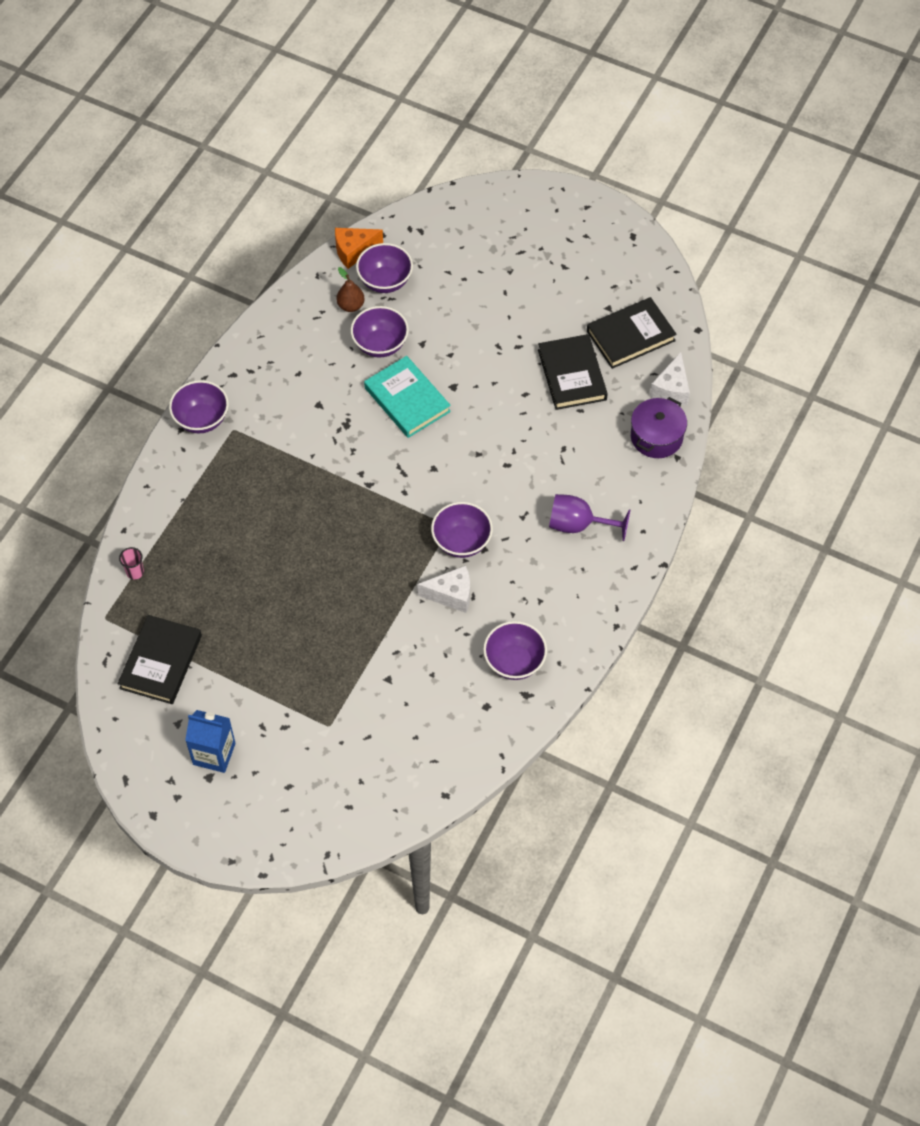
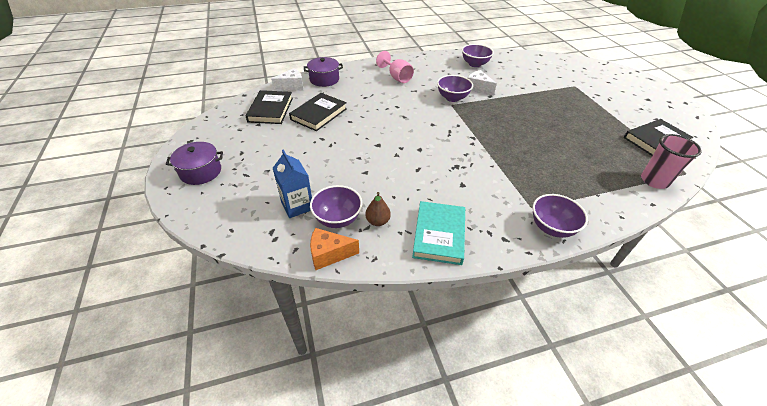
camera: 135 degrees left, 15 degrees down
(135, 572) = (654, 181): pink cup -> pink cup, size x2.03
(214, 754) = (641, 103): blue carton -> blue carton (297, 205)
(354, 251) = (329, 254): orange cheese -> orange cheese turned 150 degrees clockwise
(380, 344) = (389, 188): purple bowl -> none
(407, 399) = (409, 155): turquoise book -> turquoise book (439, 234)
(562, 222) = (201, 172): none -> purple pot
(578, 525) = (397, 77): purple goblet -> pink goblet
(630, 336) = (271, 110): black book -> black book turned 75 degrees clockwise

